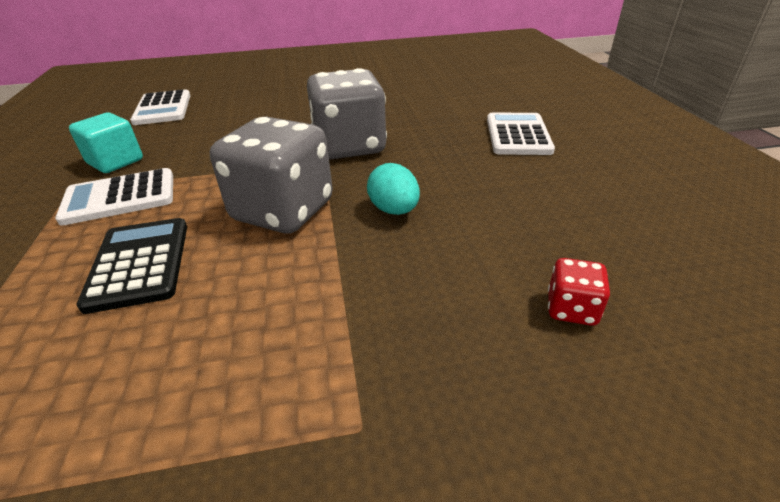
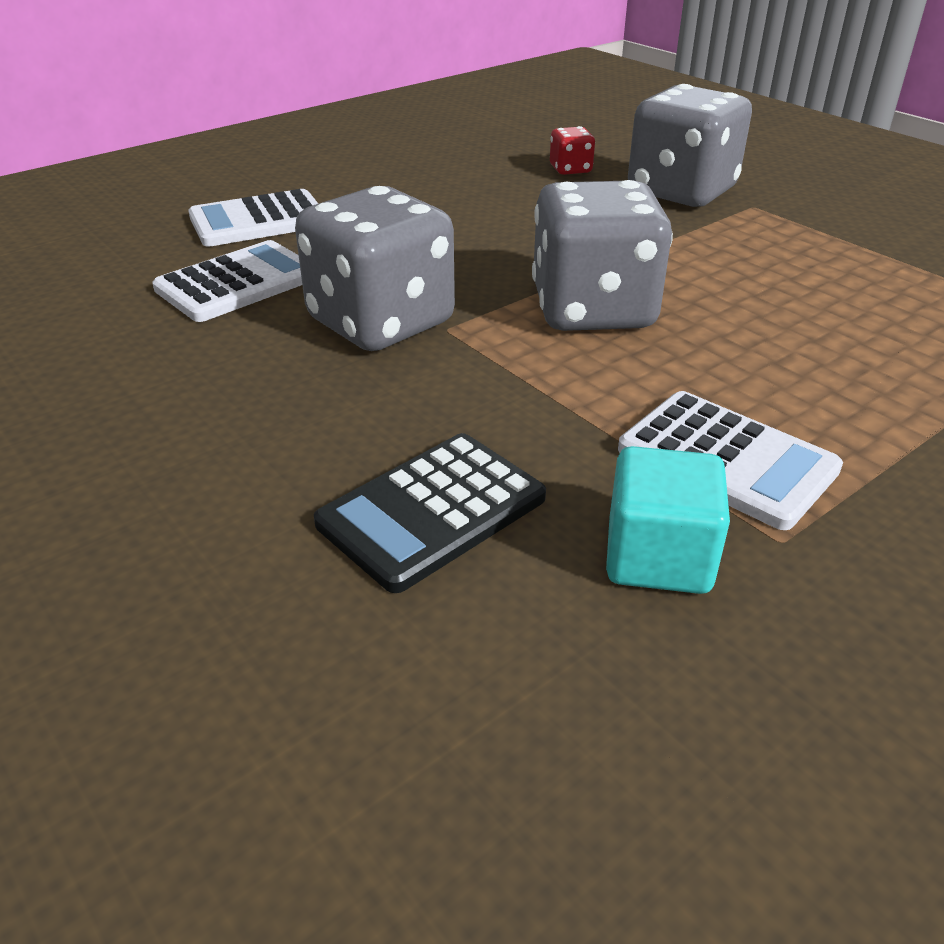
camera: 120 degrees left, 0 degrees up
(139, 264) = (785, 354): black calculator -> black calculator (432, 511)
(163, 108) = (347, 707): white calculator -> white calculator (238, 283)
(394, 210) = (517, 250): turquoise egg -> none
(451, 377) = (681, 192): none -> grey dice

